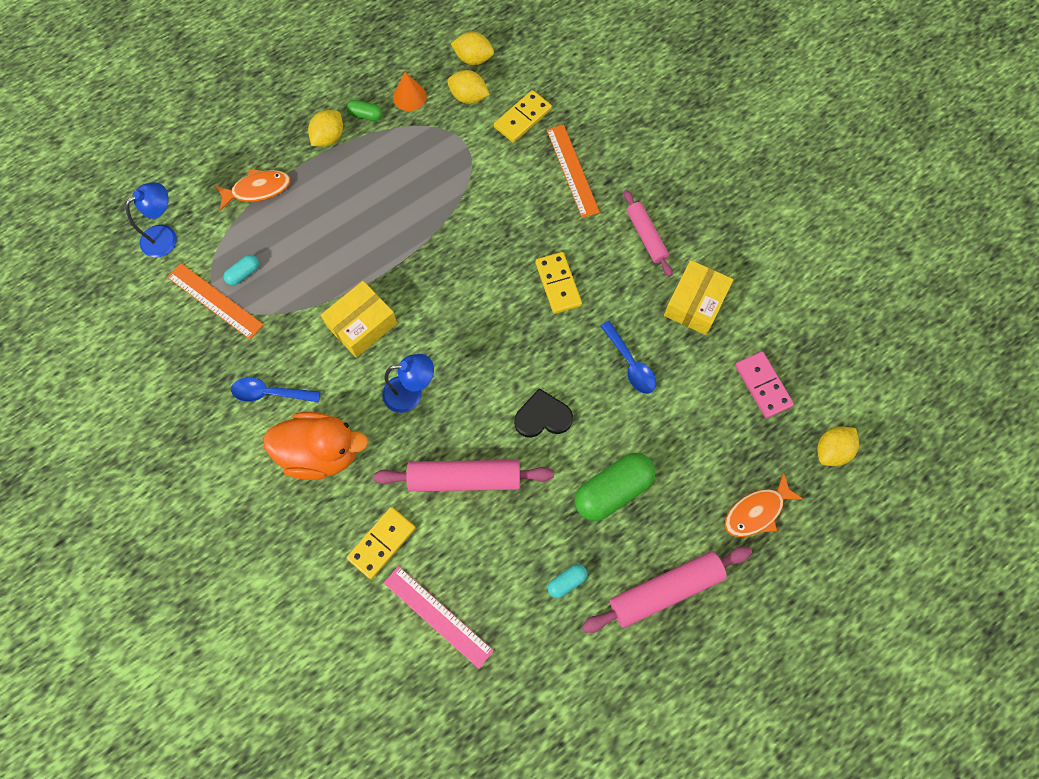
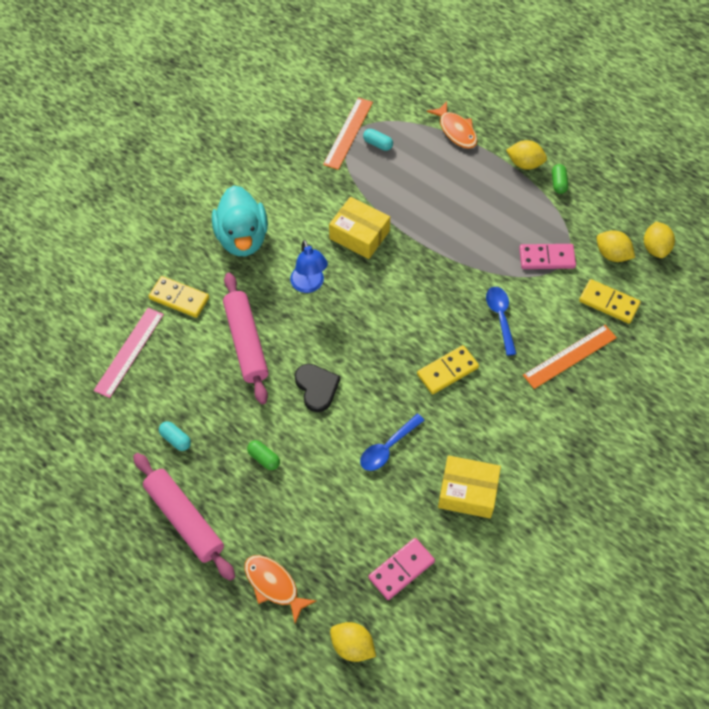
camera: 75 degrees right, 10 degrees down
(165, 236) = (392, 86): blue lamp -> none
(270, 393) = (282, 191): blue spoon -> blue spoon (500, 317)
(321, 453) = (242, 238): orange duck -> turquoise duck
(409, 97) = (592, 210): orange cone -> none
(453, 155) = (546, 258): none -> pink domino
(468, 97) = (612, 254): yellow lemon -> yellow lemon turned 60 degrees counterclockwise
(613, 490) = (264, 458): green capsule -> green capsule, size x0.48
(646, 236) = (523, 434): pink rolling pin -> none

